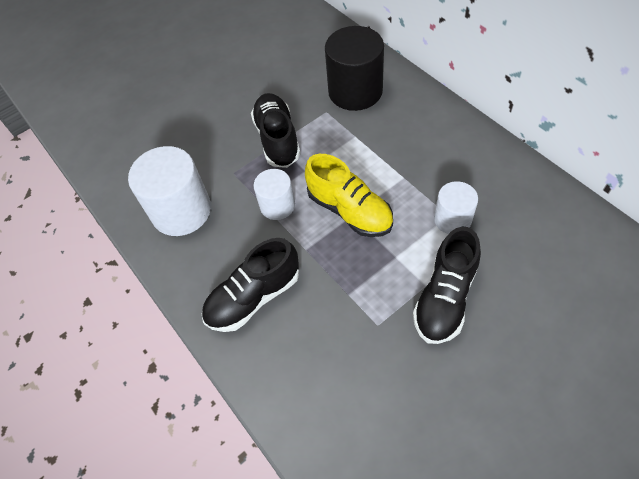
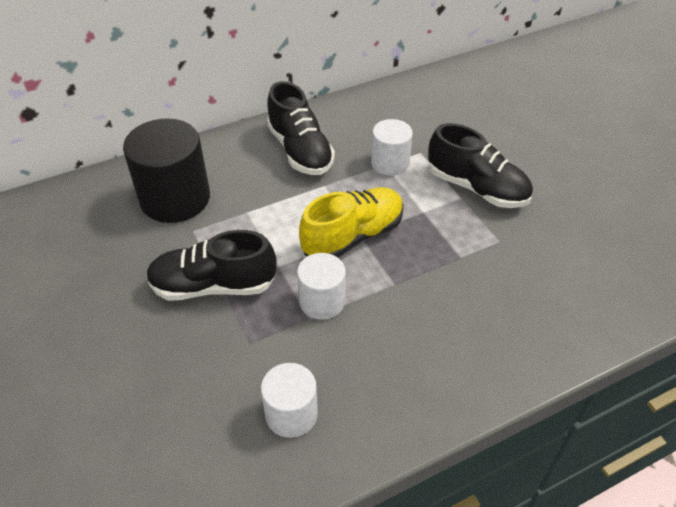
camera: 85 degrees left, 10 degrees down
(181, 211) = (291, 414): white cylinder -> white cylinder, size x0.58
(254, 297) = (448, 343): black shoe -> black shoe (300, 150)

